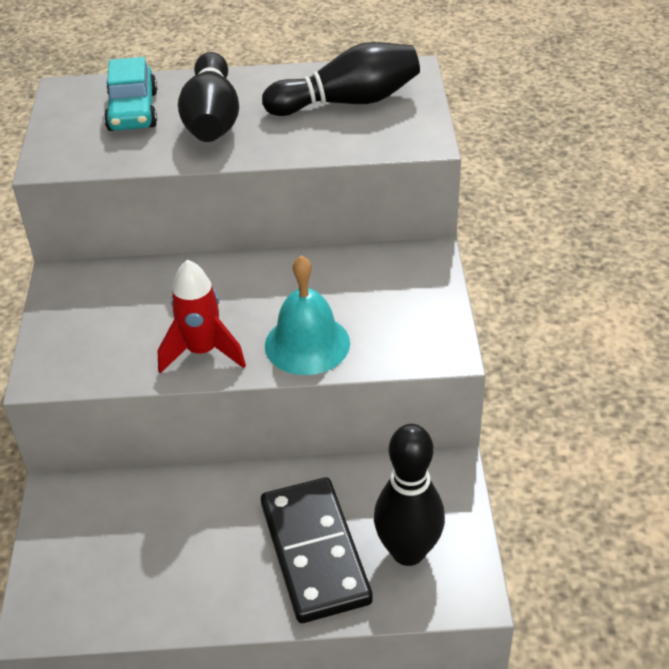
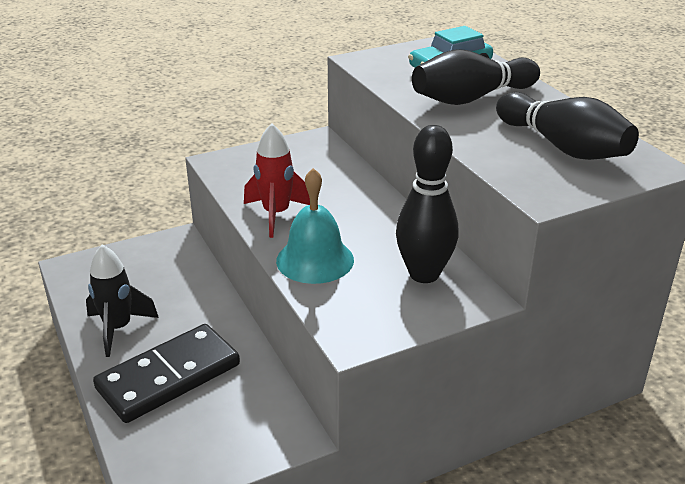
camera: 65 degrees right, 10 degrees down
(203, 586) = (118, 329): none -> black rocket
(408, 551) = (188, 433): black bowling pin -> black bowling pin (424, 274)

